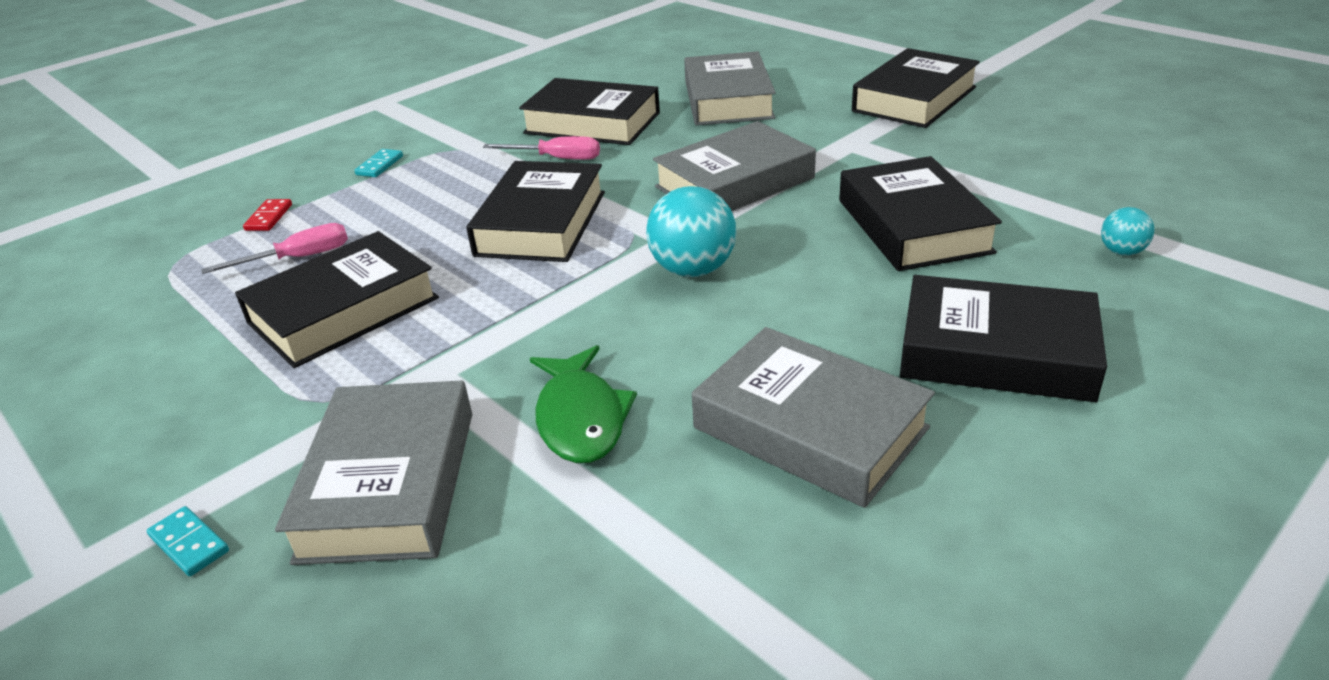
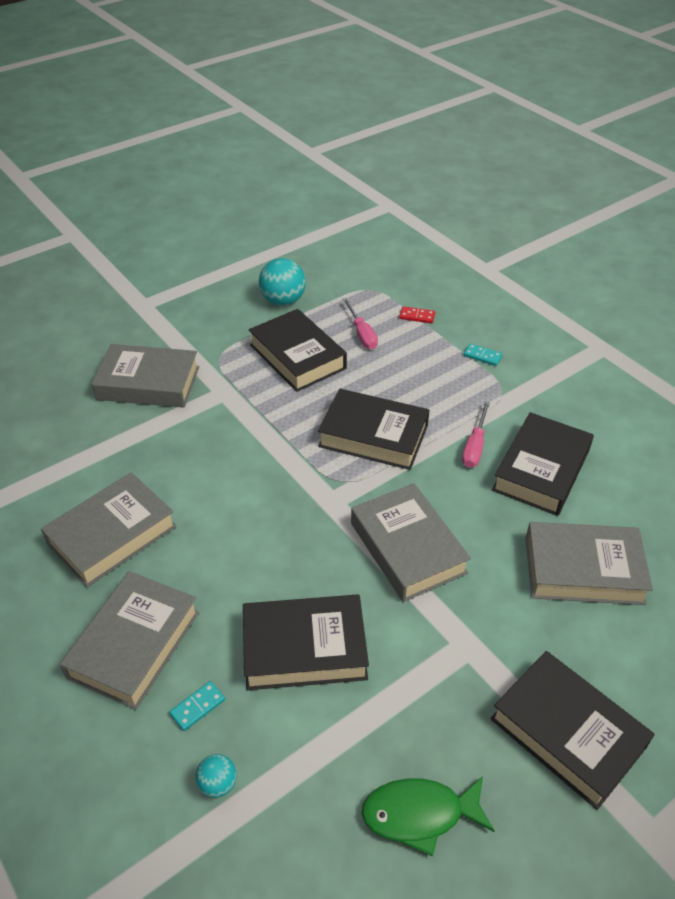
camera: 95 degrees right, 10 degrees up
(189, 543) = (141, 332): turquoise domino -> turquoise domino (197, 707)
(580, 418) = (163, 446): green fish -> green fish (419, 814)
(693, 270) = (287, 506): turquoise ball -> turquoise ball (283, 301)
(996, 352) = (134, 644): black book -> grey book

